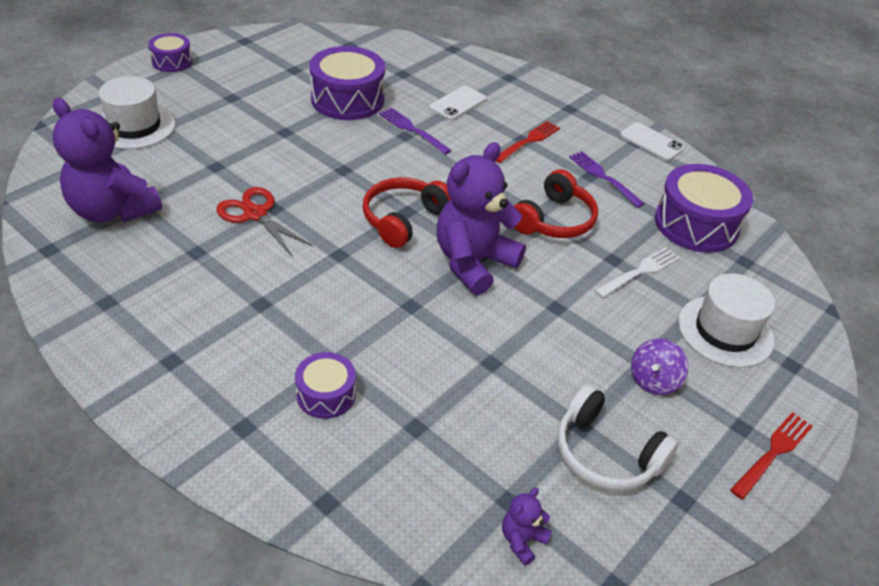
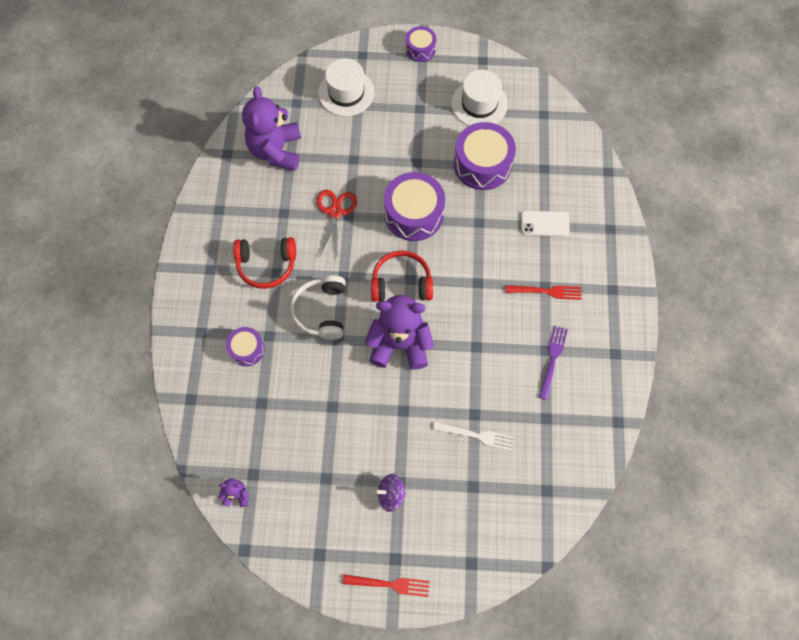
camera: 55 degrees right, 25 degrees up
(412, 130) = (489, 221): purple fork -> none
(554, 220) = (479, 359): red headphones -> red headphones (266, 265)
(605, 454) = (318, 500): white headphones -> white headphones (321, 311)
(651, 142) = (626, 363): white phone -> none
(696, 224) = (557, 442): purple drum -> purple drum (413, 214)
(725, 331) = (467, 512): white hat -> white hat (479, 104)

